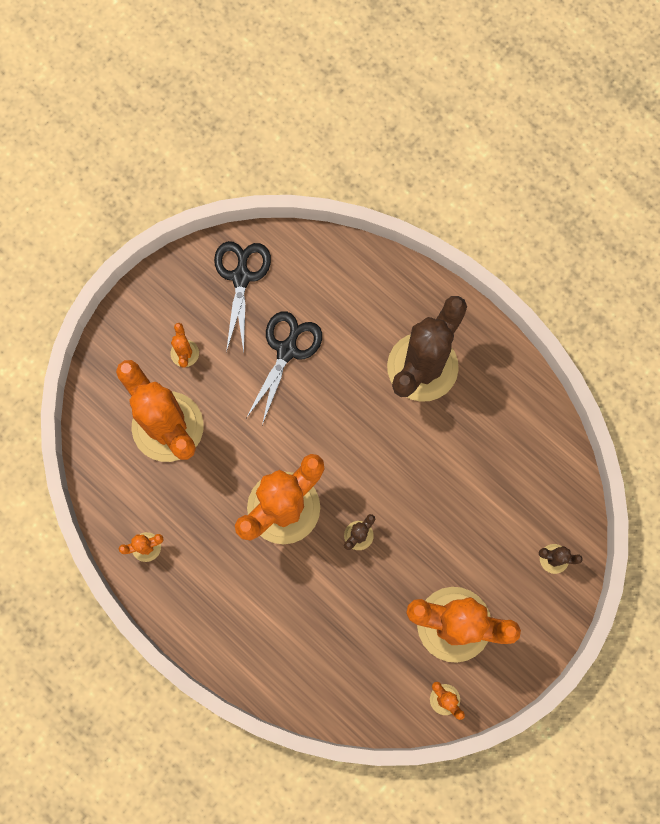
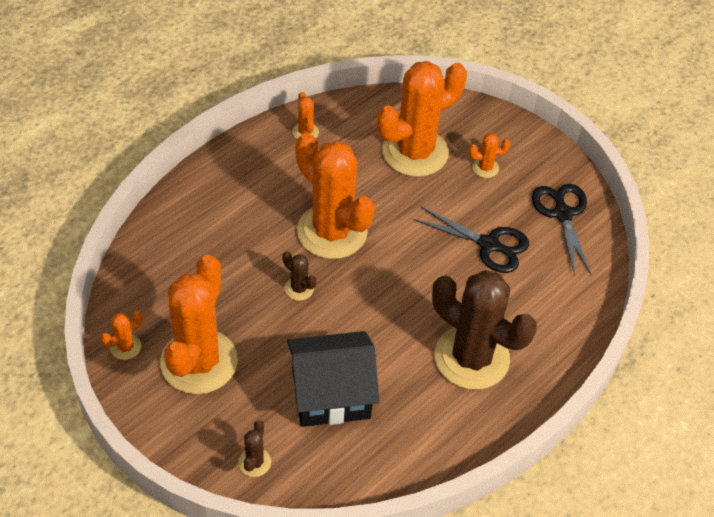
camera: 90 degrees right, 25 degrees down
(241, 277) = (563, 214): black scissors -> black scissors turned 105 degrees counterclockwise
(475, 495) = (331, 394): none -> black house

